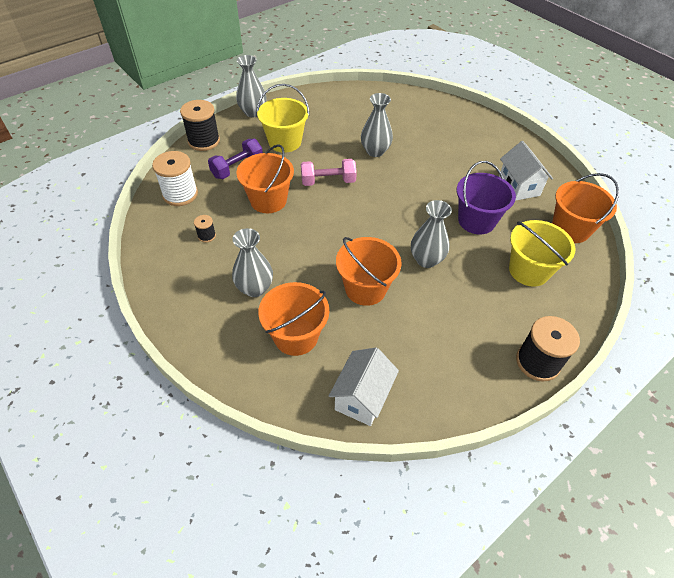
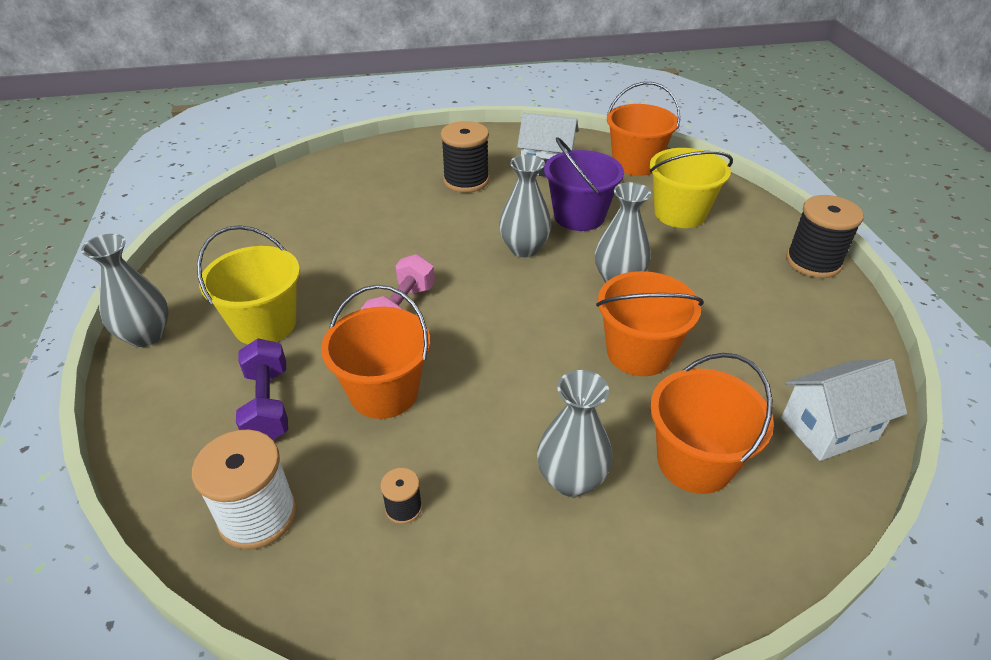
camera: 60 degrees left, 10 degrees down
(204, 141) = (145, 429): black spool -> black spool (466, 181)
(362, 397) = (828, 428): white house -> white house turned 75 degrees counterclockwise
(375, 151) = (382, 244): grey vase -> grey vase (524, 249)

